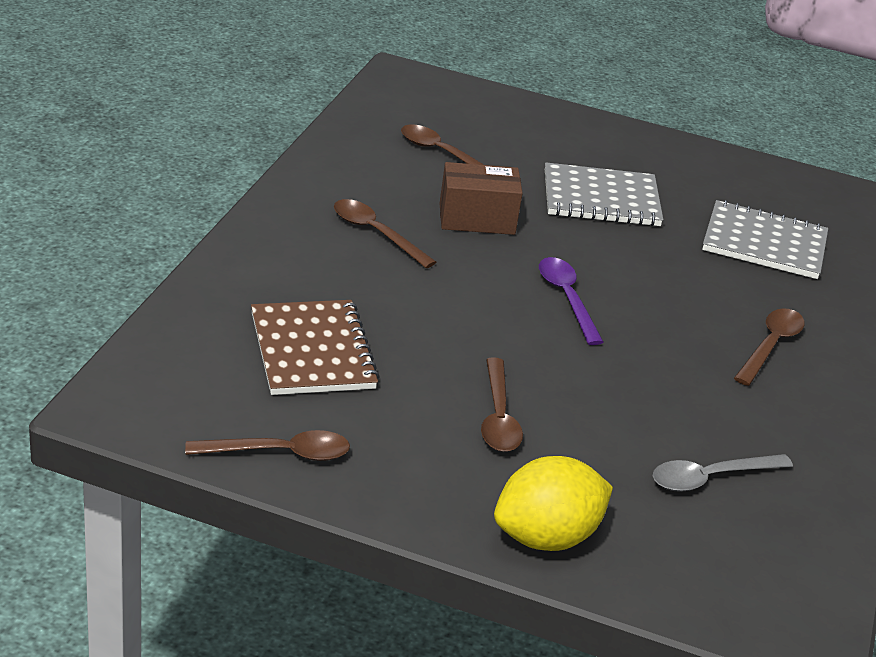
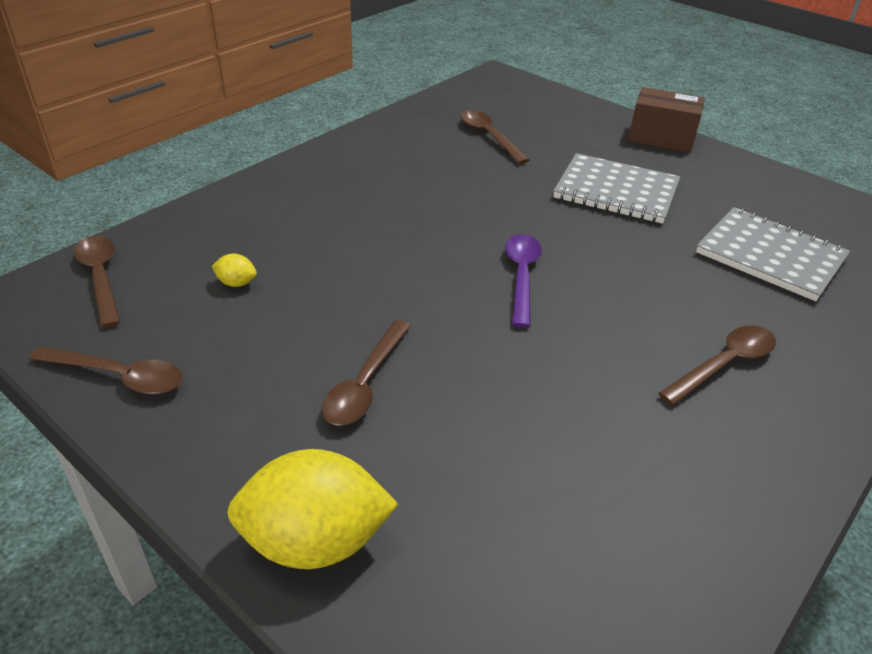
camera: 25 degrees right, 5 degrees up
(312, 351) = (236, 283): brown notebook -> yellow lemon
(376, 233) = (379, 191): brown spoon -> brown spoon (101, 278)
(477, 219) = (482, 192): brown box -> brown box (661, 138)
(710, 478) = (564, 511): grey spoon -> none

